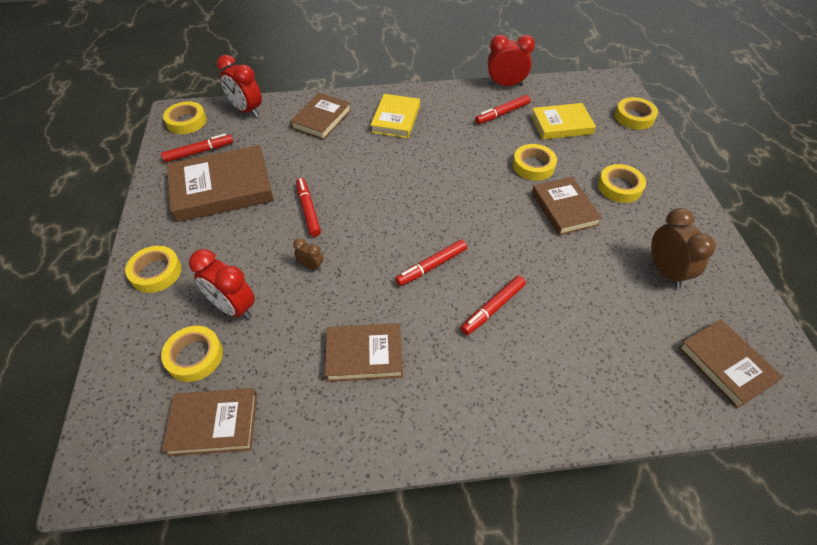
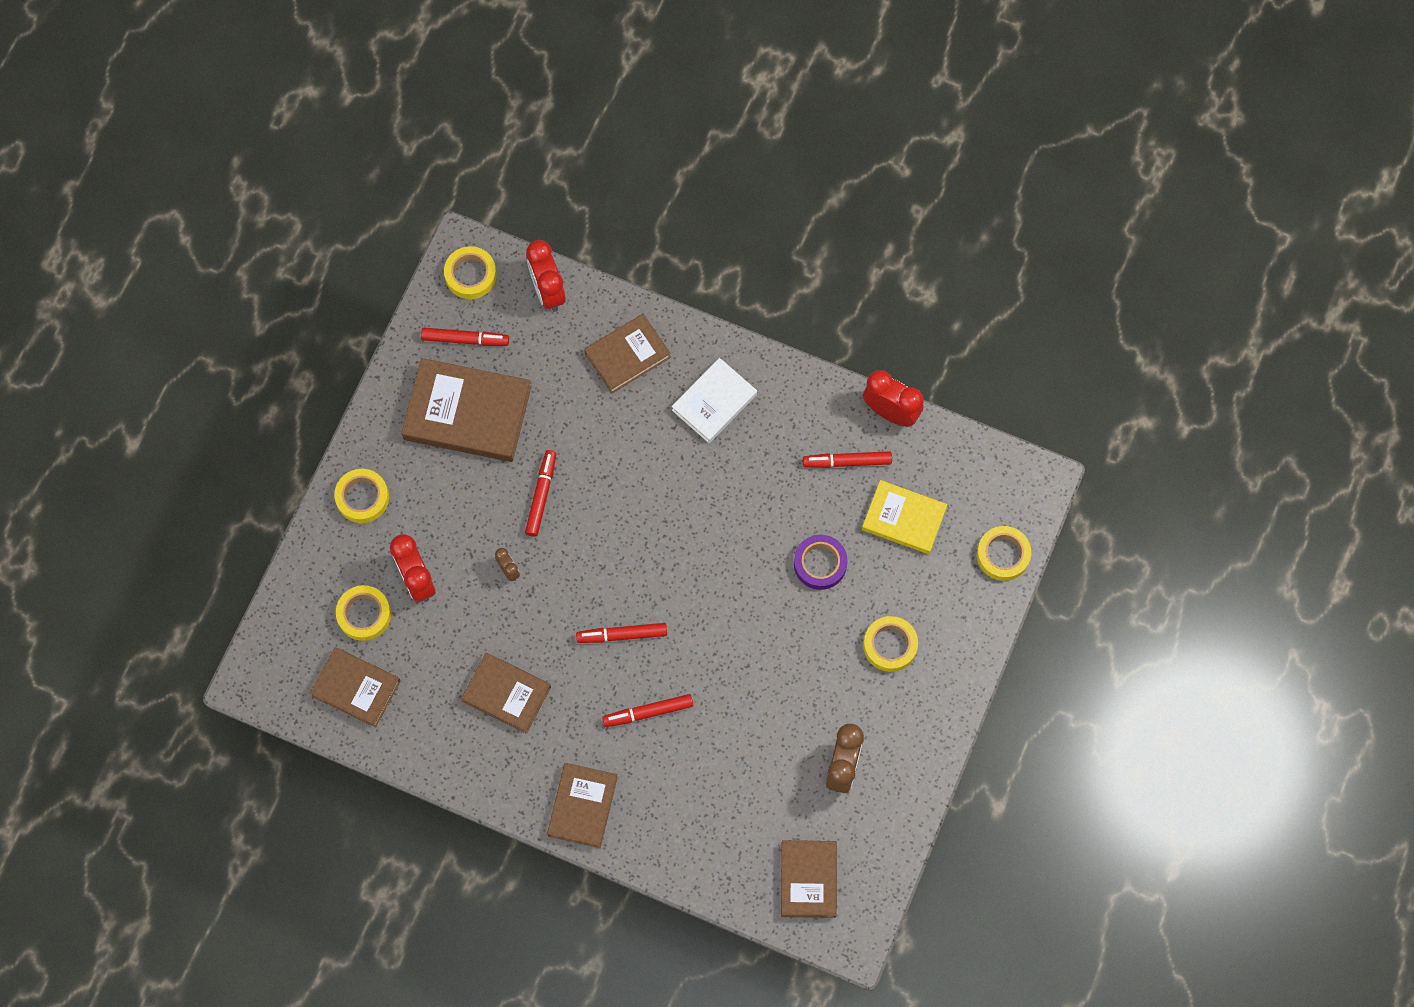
camera: 30 degrees right, 20 degrees up
(395, 119) = (714, 402): yellow book -> white book
(533, 166) = (820, 564): yellow tape -> purple tape
(564, 209) = (806, 640): brown book -> brown book (582, 806)

